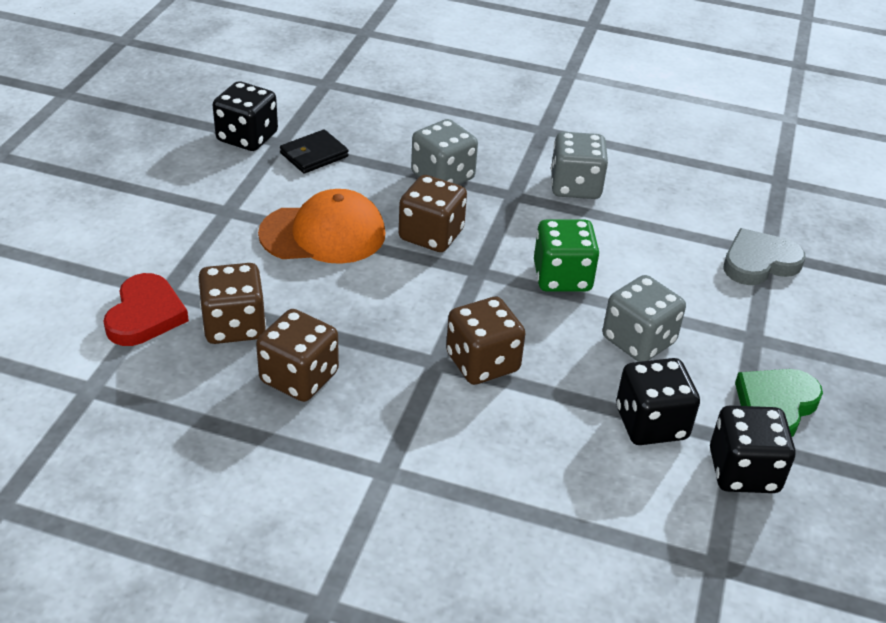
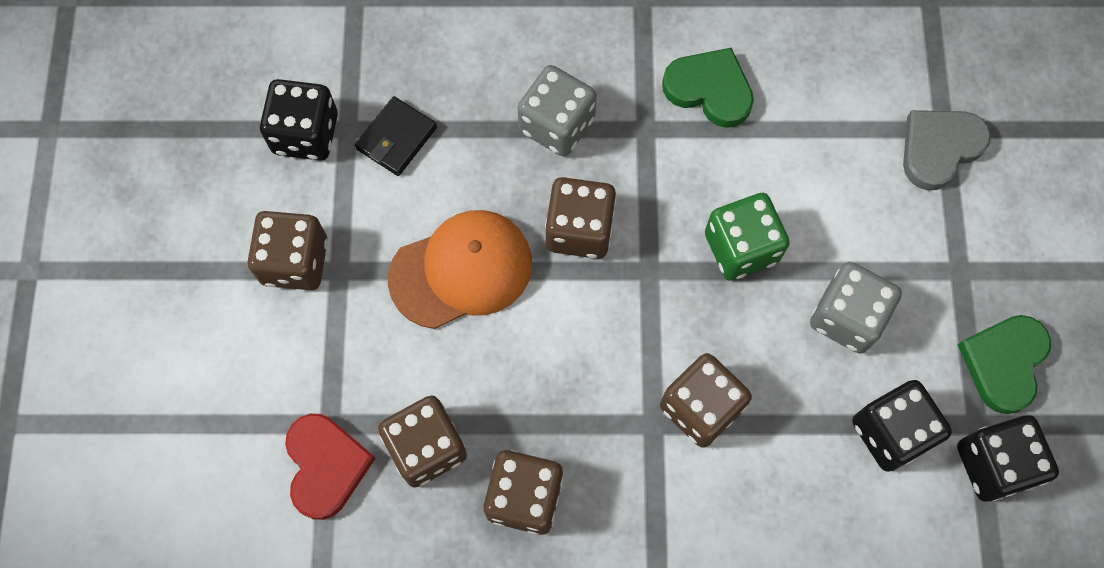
camera: 15 degrees left, 30 degrees up
(196, 198) = (295, 262): none -> brown dice
(575, 186) = (709, 89): grey dice -> green heart

